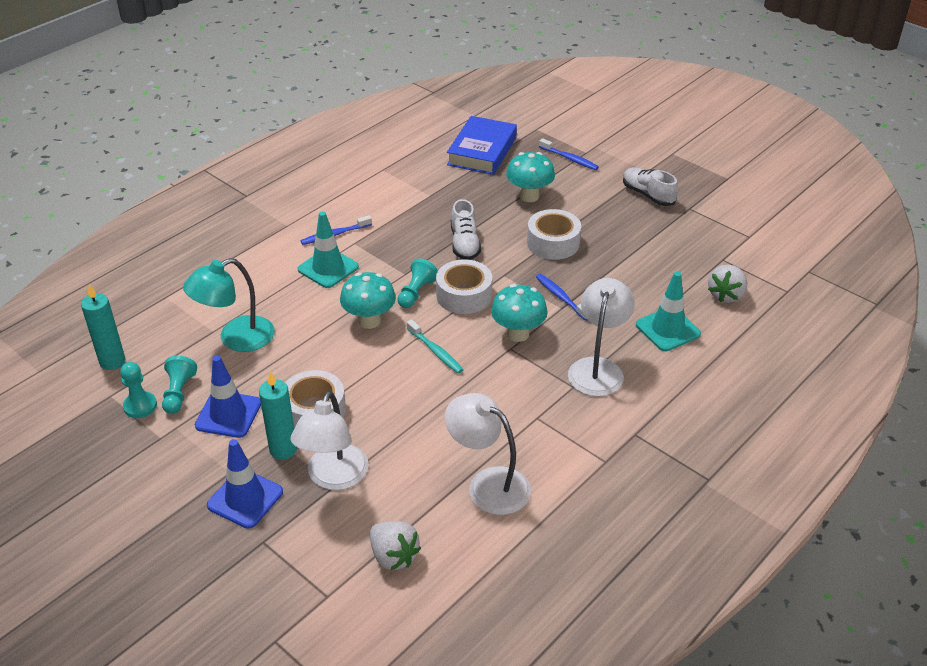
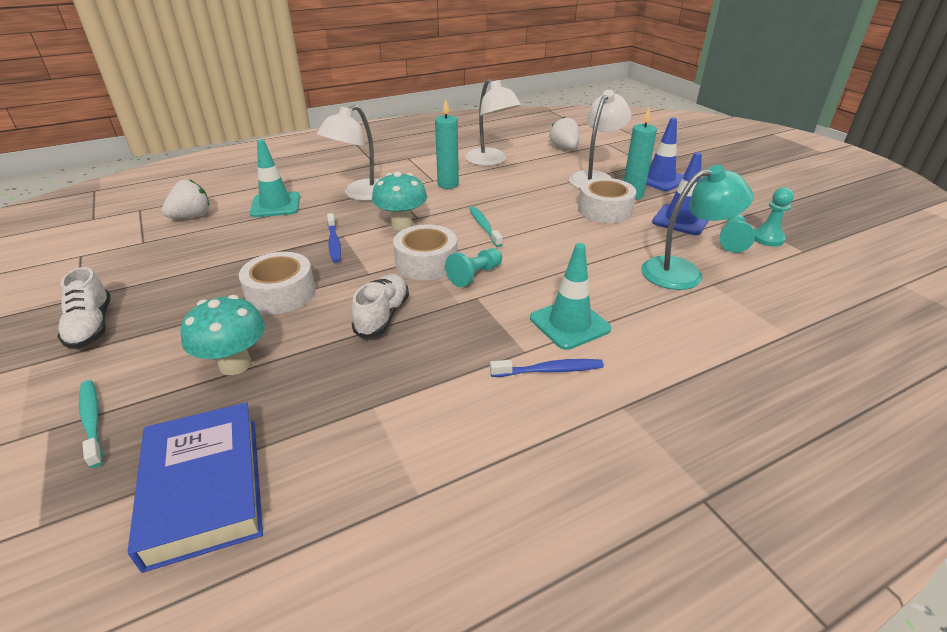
camera: 160 degrees left, 5 degrees down
(112, 361) = (819, 277): turquoise candle -> turquoise candle (448, 184)
(369, 321) = (536, 260): turquoise mushroom -> none
(482, 151) = (204, 488): blue book -> blue book turned 60 degrees counterclockwise
(569, 159) = (92, 421): blue toothbrush -> turquoise toothbrush

